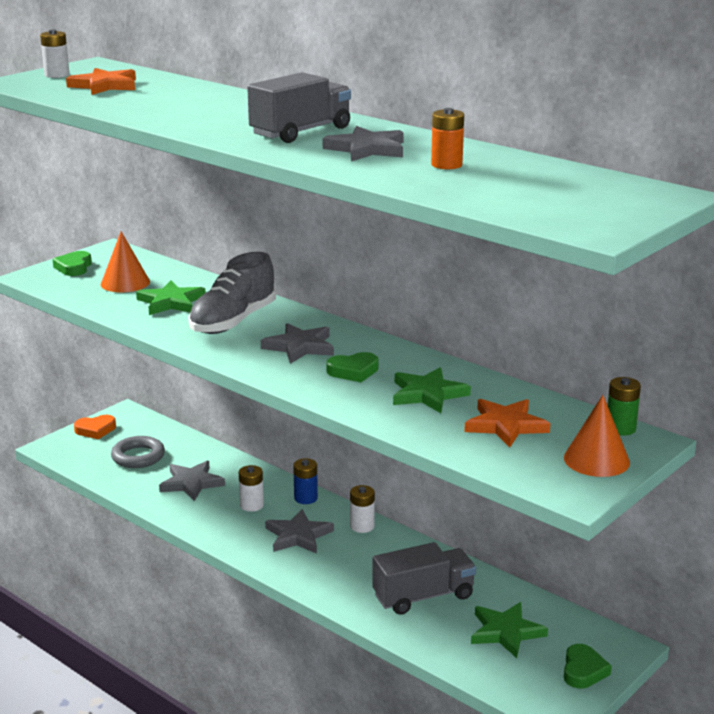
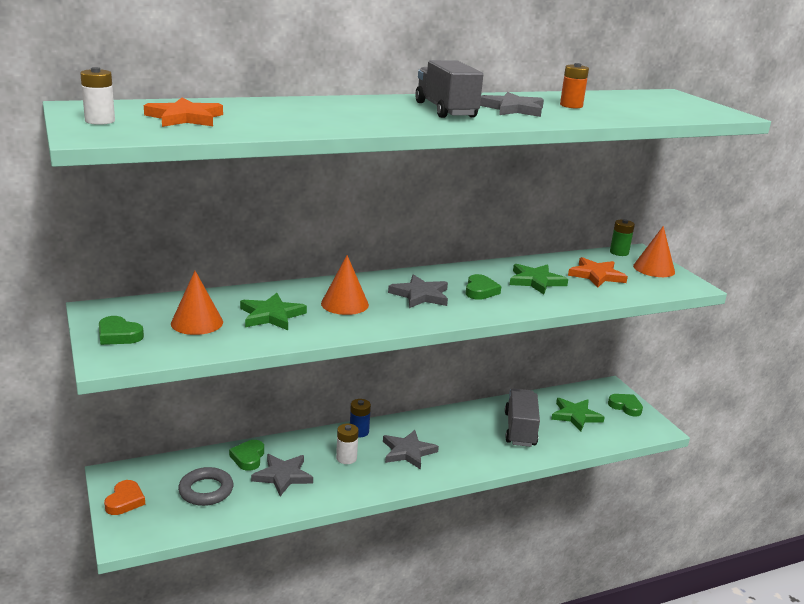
camera: 65 degrees left, 0 degrees up
(204, 458) = (248, 458): none -> green heart
(233, 321) = (344, 304): grey shoe -> orange cone
(362, 526) = (418, 422): white battery -> none

